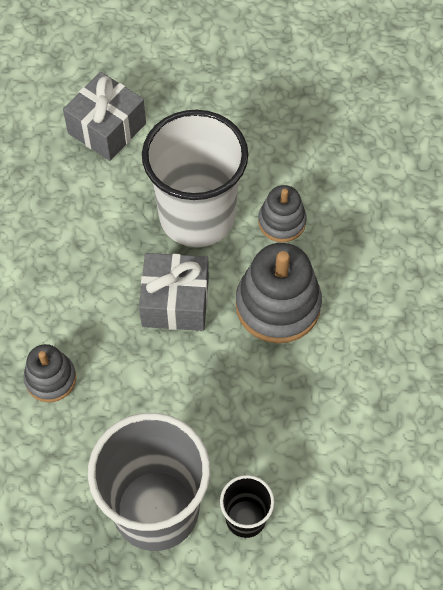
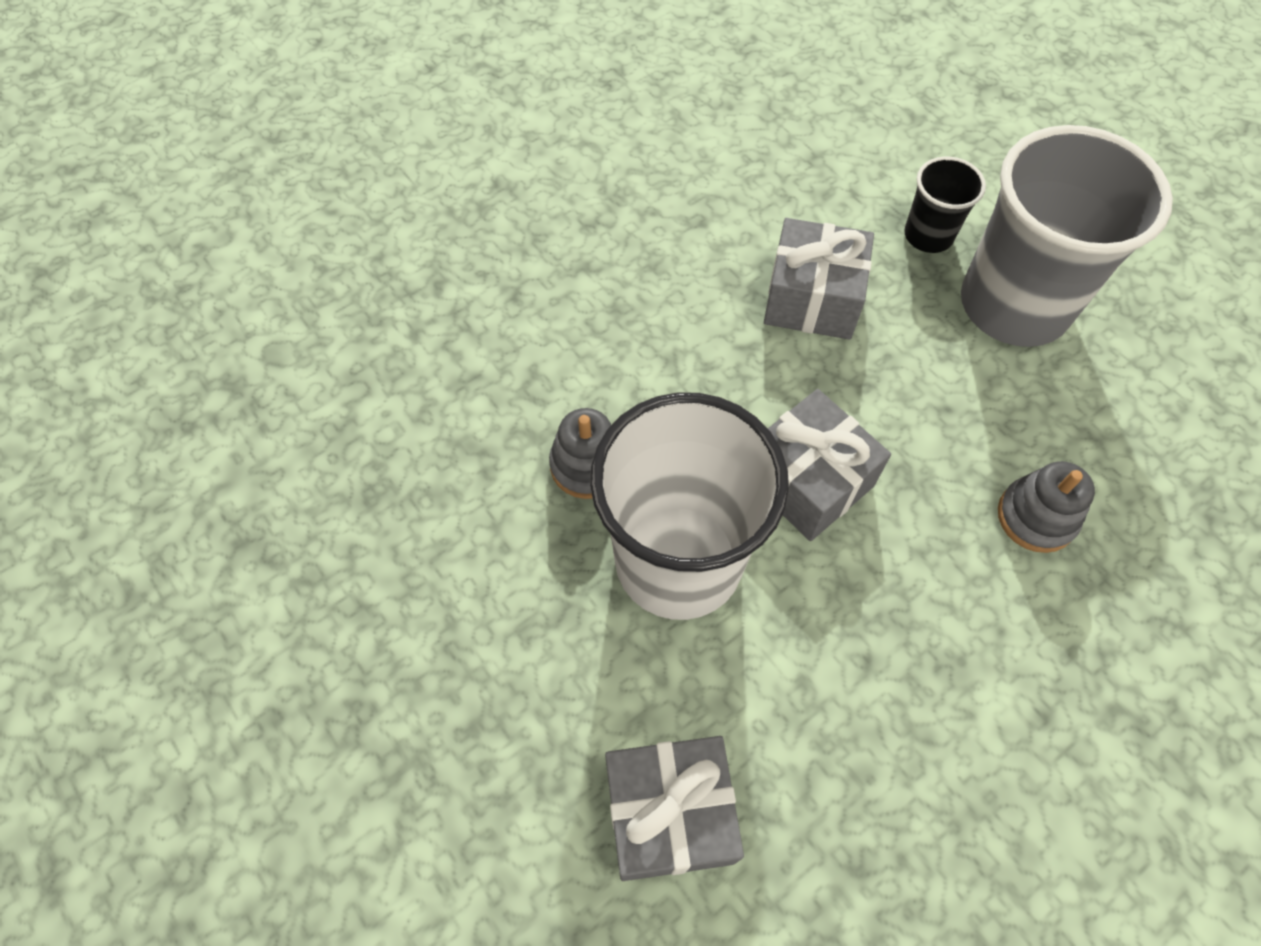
camera: 135 degrees left, 0 degrees up
(269, 409) = (812, 298): none -> grey gift
(278, 305) = (696, 382): grey stacking toy -> none

